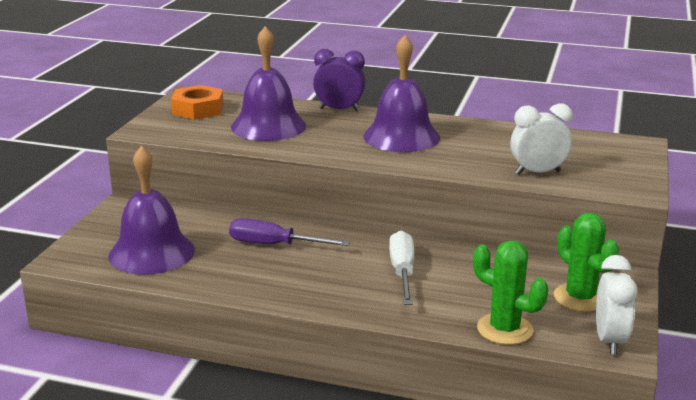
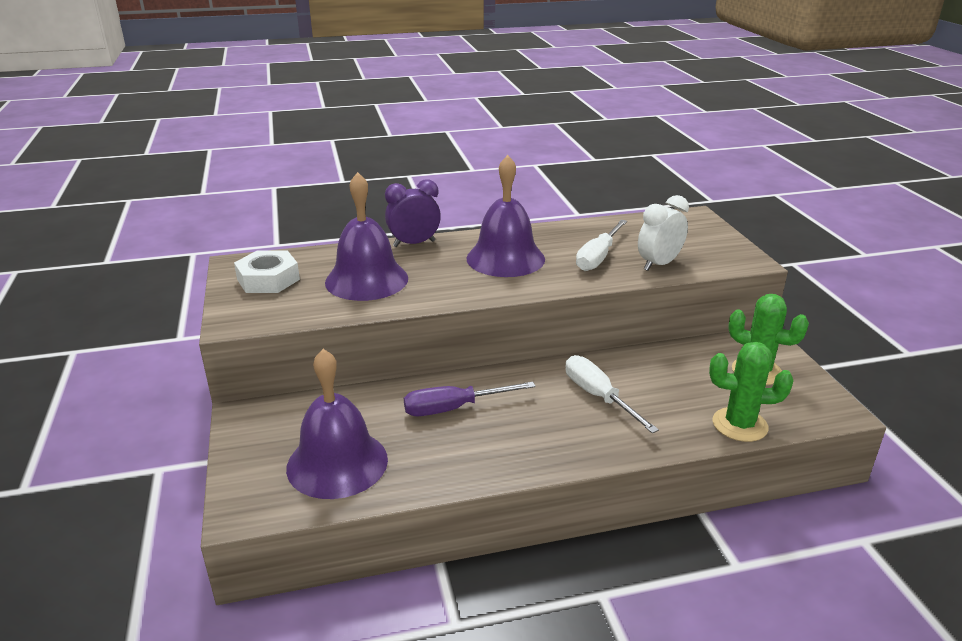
camera: 30 degrees left, 5 degrees up
(198, 109) = (268, 279): orange nut -> white nut
(487, 154) = (598, 257): none -> white screwdriver
(610, 340) = (820, 404): white clock -> none

